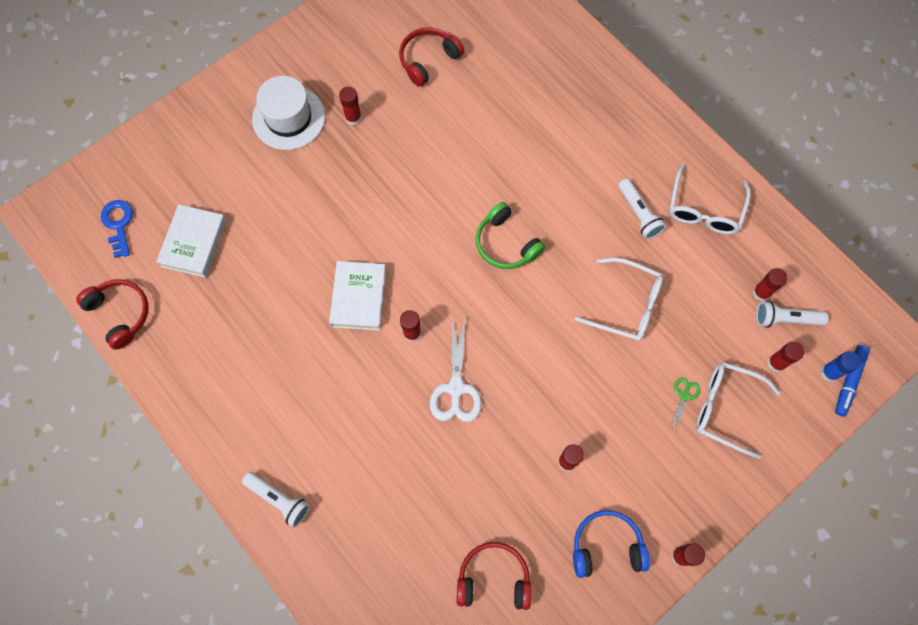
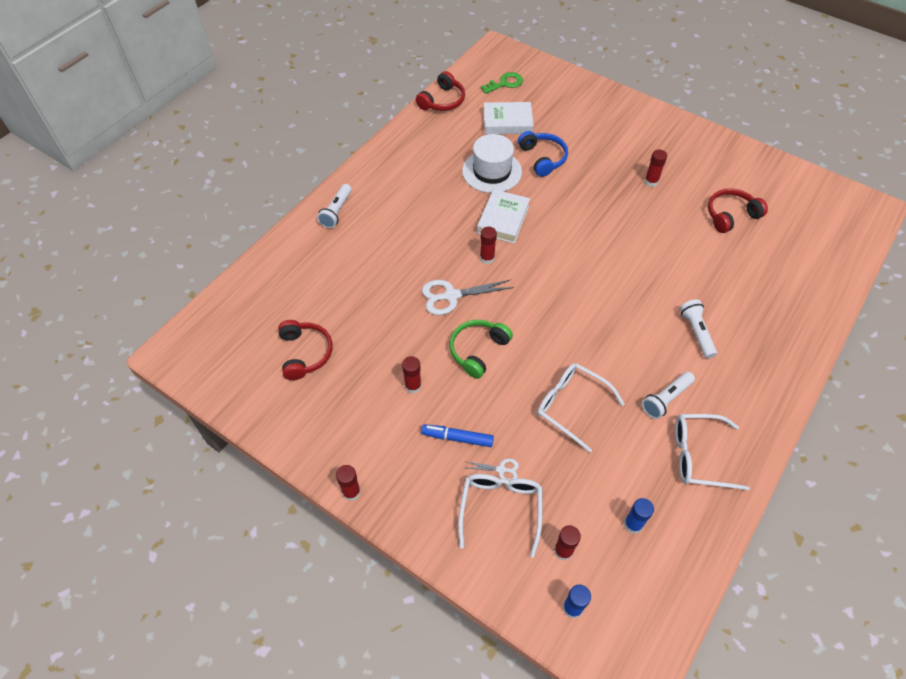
camera: 75 degrees right, 15 degrees down
(118, 224) = (505, 83): blue key -> green key
(288, 118) = (630, 145): white hat -> white hat (492, 171)
(359, 298) = (503, 219): white book -> white book turned 60 degrees counterclockwise
(428, 60) = (730, 215): red headphones -> red headphones turned 60 degrees counterclockwise
(506, 244) = (589, 303): green headphones -> green headphones (478, 350)
(606, 546) = (347, 430): blue headphones -> blue headphones (543, 158)
(627, 305) = (571, 406): white glasses -> white glasses turned 120 degrees clockwise
(684, 395) = (501, 469): green scissors -> white scissors
(761, 293) = (633, 524): red glue stick -> blue glue stick
(785, 319) = (614, 553): white flashlight -> white flashlight (696, 332)
(849, 381) = (569, 631): blue marker -> blue marker (457, 438)

